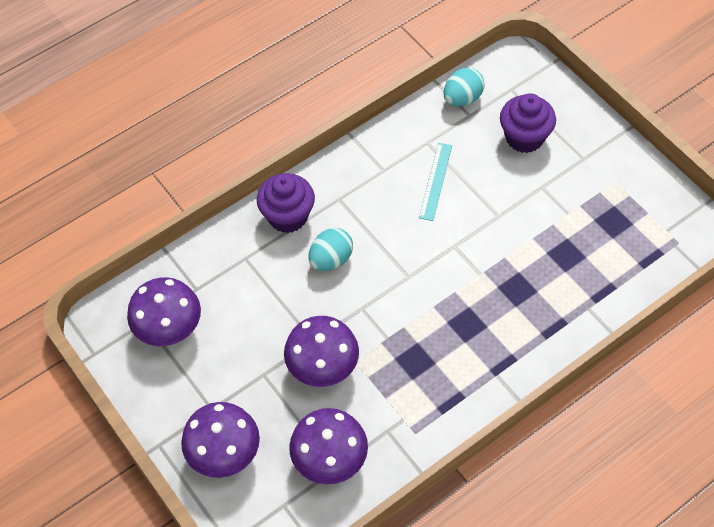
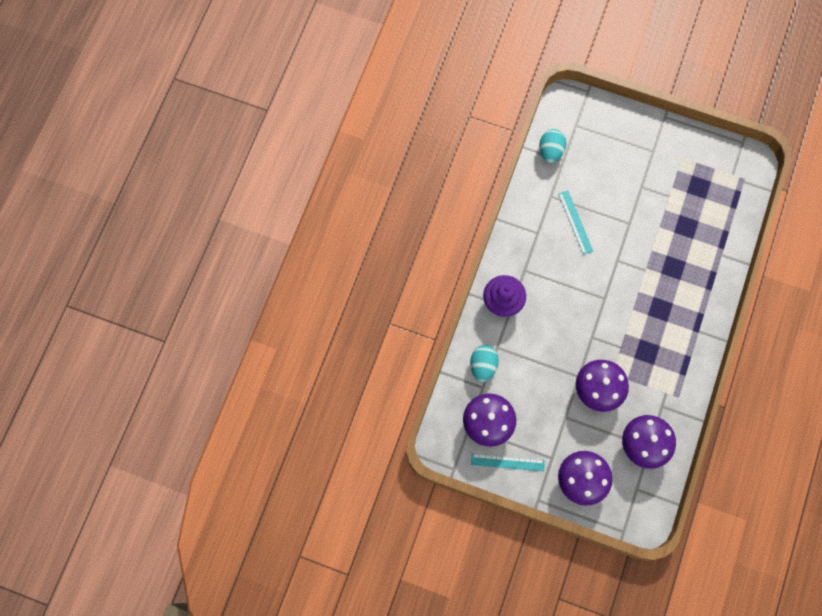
camera: 35 degrees left, 15 degrees up
(158, 383) = (507, 462): none -> turquoise ruler
(331, 259) = (550, 316): turquoise egg -> turquoise egg (483, 366)
(524, 137) = (608, 158): purple cupcake -> none

